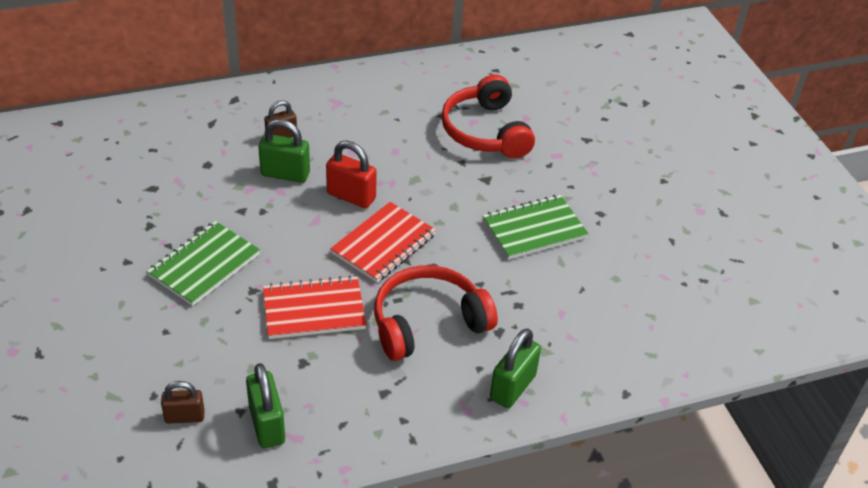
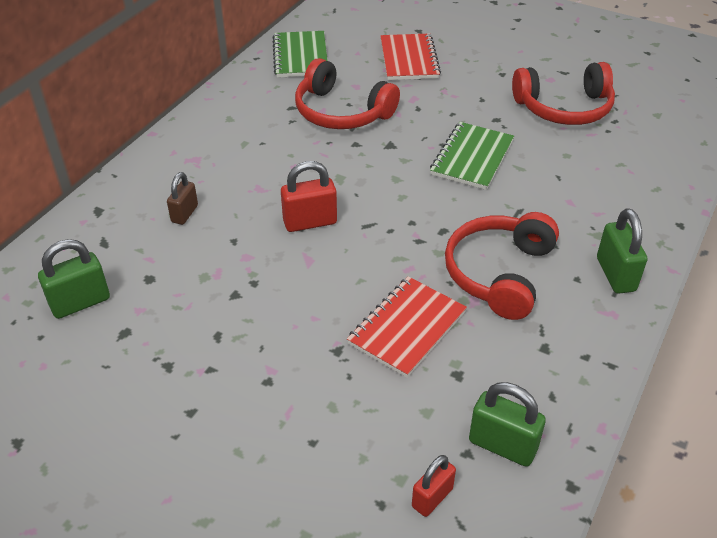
camera: 40 degrees left, 0 degrees up
(184, 417) = (432, 497): brown padlock -> red padlock
(204, 265) = (267, 361): green notebook -> green notebook (300, 56)
(285, 174) = (231, 241): green padlock -> green padlock (80, 303)
(384, 244) = (386, 240): red notebook -> red notebook (409, 59)
(674, 241) = (564, 108): none -> red headphones

